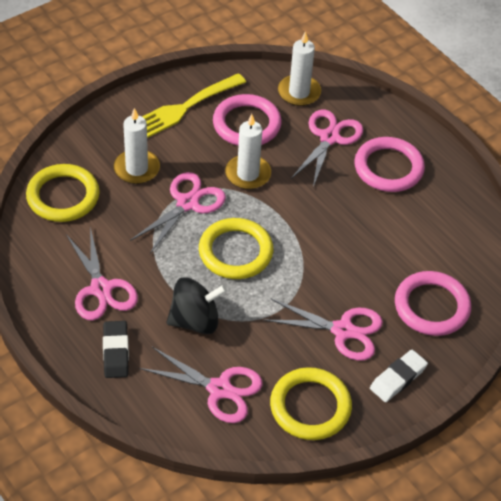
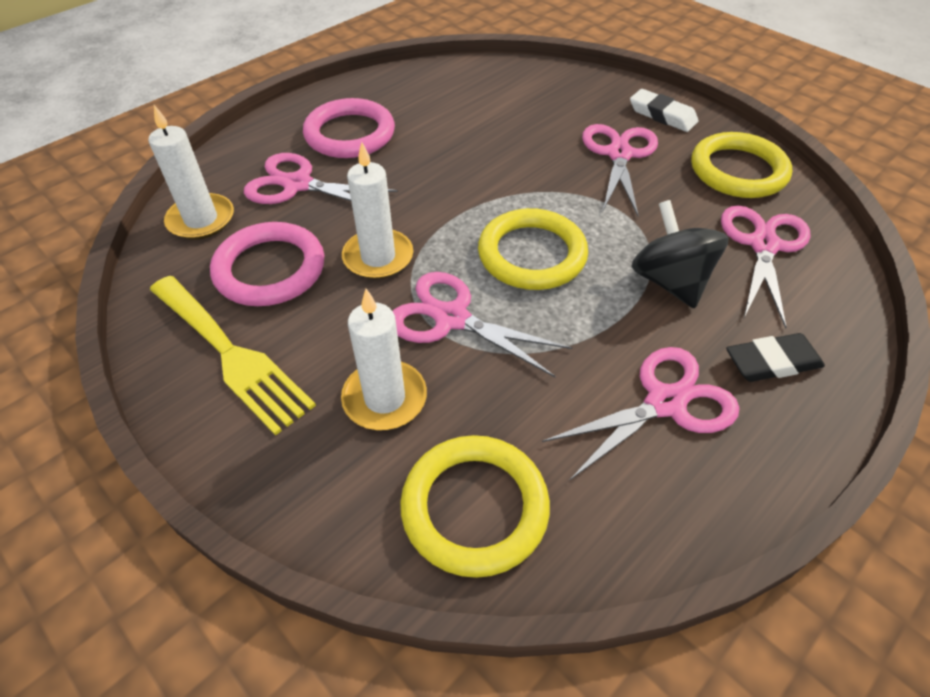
camera: 95 degrees left, 0 degrees up
(431, 306) = (556, 98): pink ring -> none

